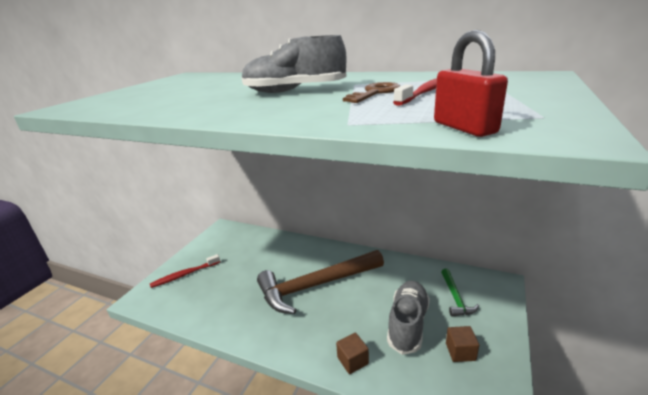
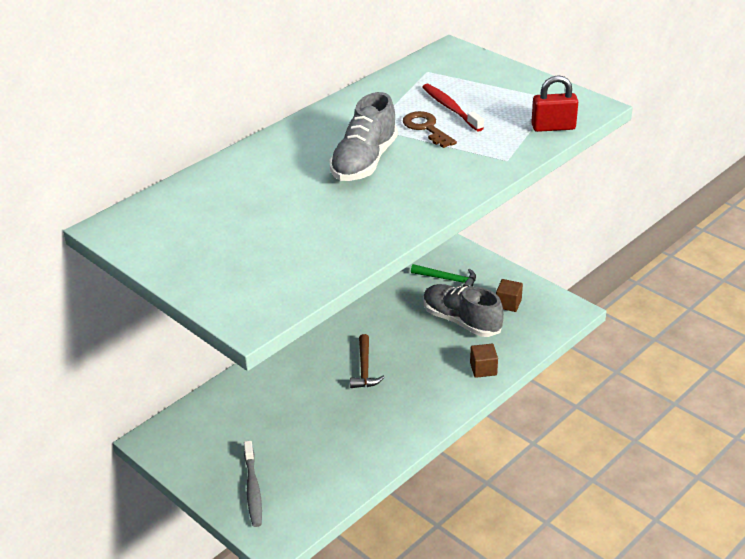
camera: 70 degrees left, 10 degrees up
(185, 275) = (253, 489): red toothbrush -> grey toothbrush
(316, 285) = (364, 368): brown hammer -> brown hammer, size x0.45

